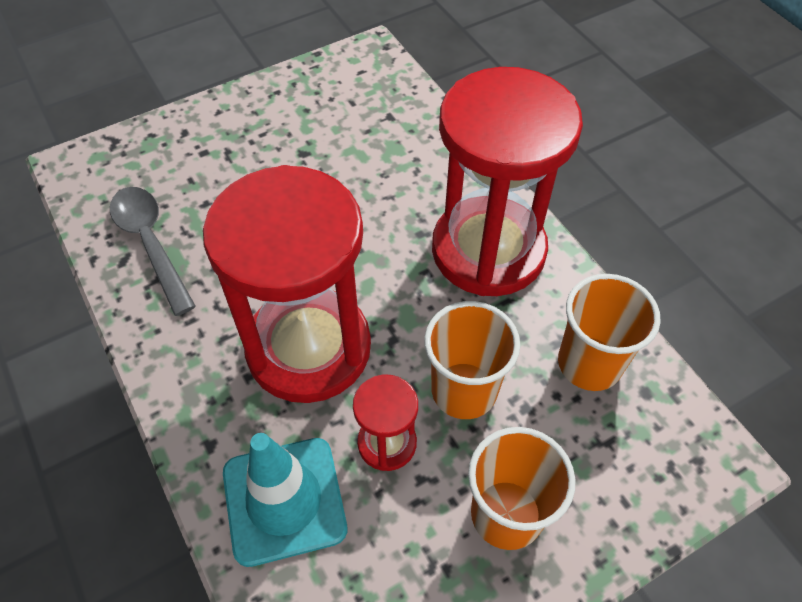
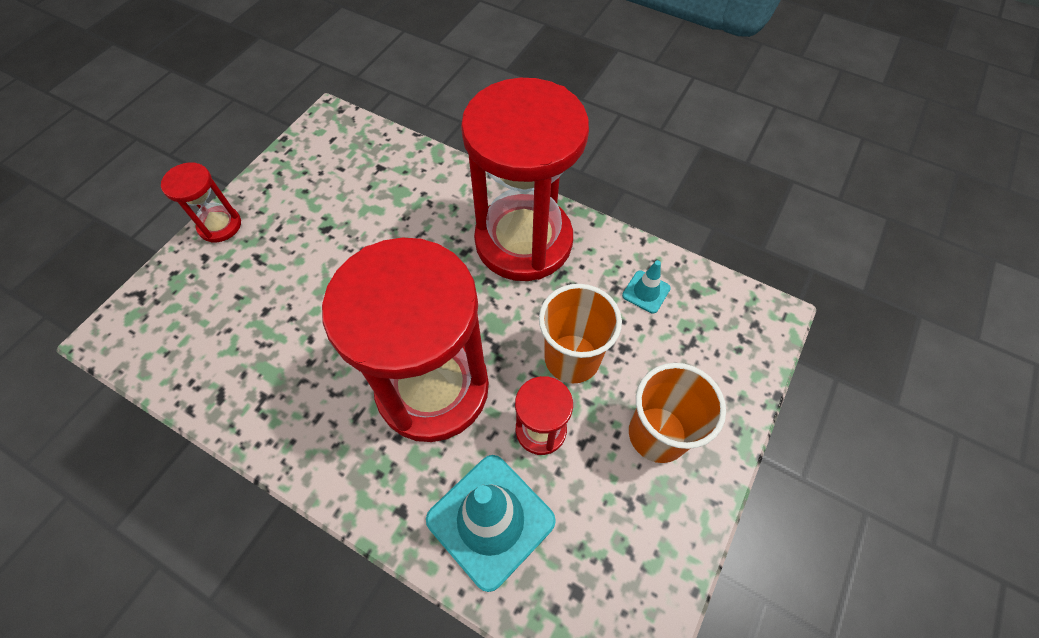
camera: 30 degrees left, 5 degrees up
(151, 244) = (237, 369): grey spoon -> none
(214, 110) = (220, 225): none -> red hourglass
(589, 363) = (646, 292): orange cup -> turquoise traffic cone

